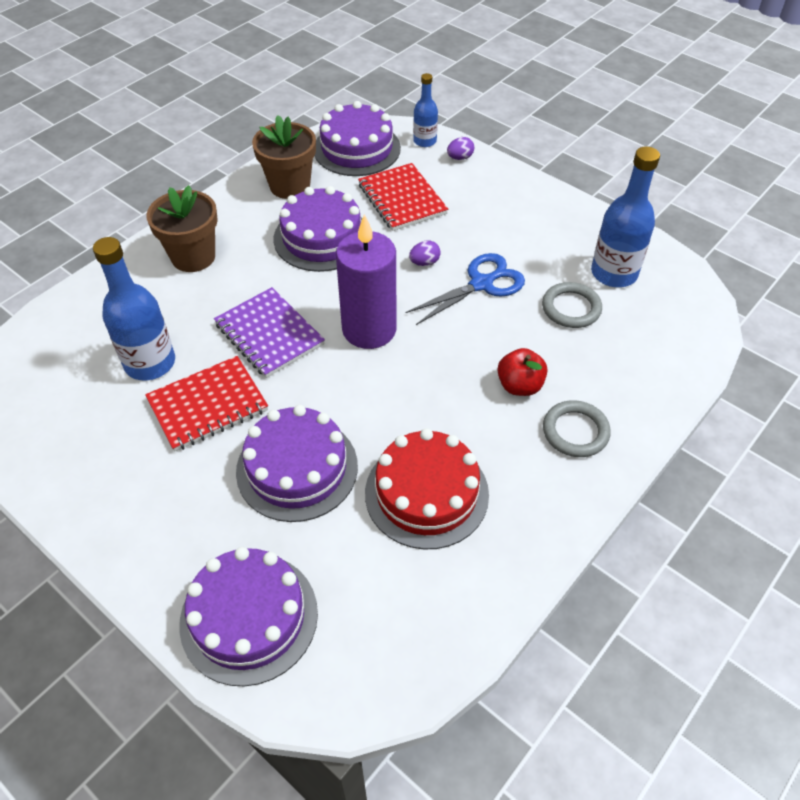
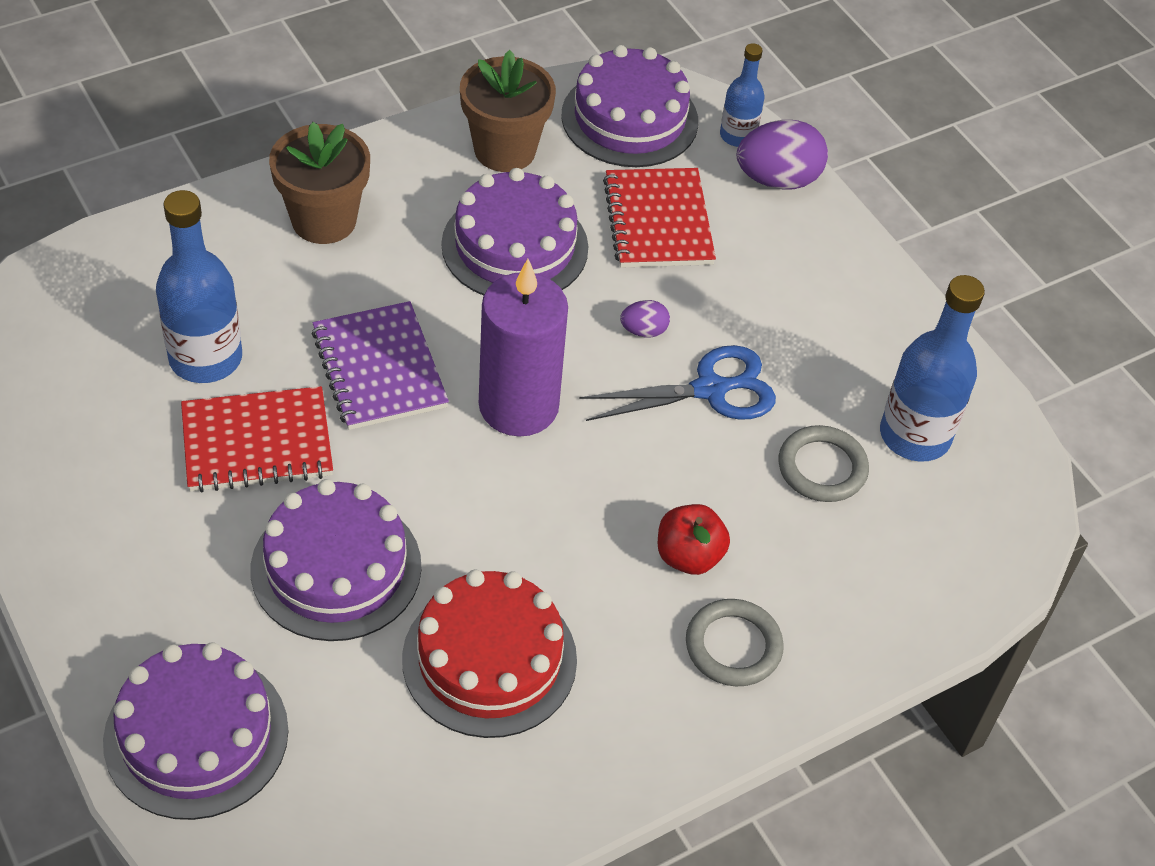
camera: 15 degrees right, 0 degrees up
(460, 158) = (777, 180): purple egg -> purple egg, size x1.98

